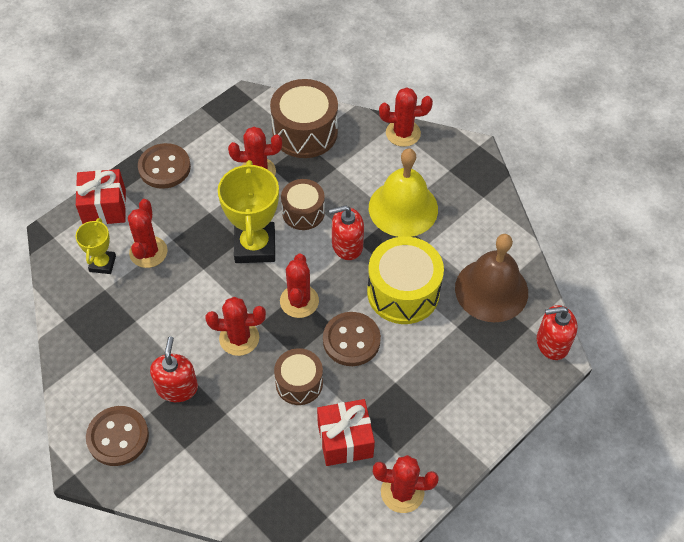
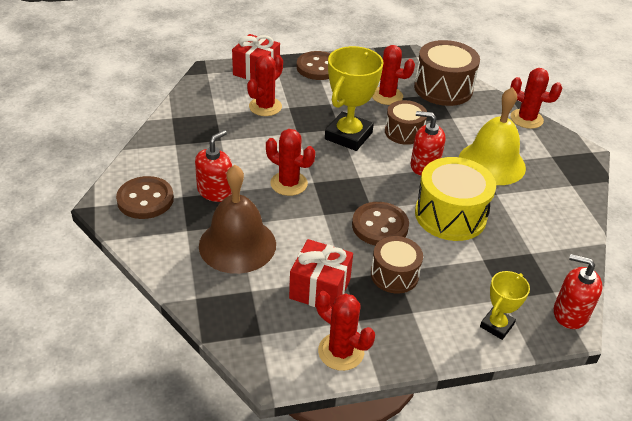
camera: 30 degrees right, 15 degrees down
(102, 264) = (227, 99): yellow trophy -> yellow trophy (496, 325)
(299, 301) = (356, 182): red cactus -> none
(299, 383) = (312, 233): brown drum -> brown drum (394, 275)
(491, 290) = (535, 249): brown bell -> brown bell (237, 244)

